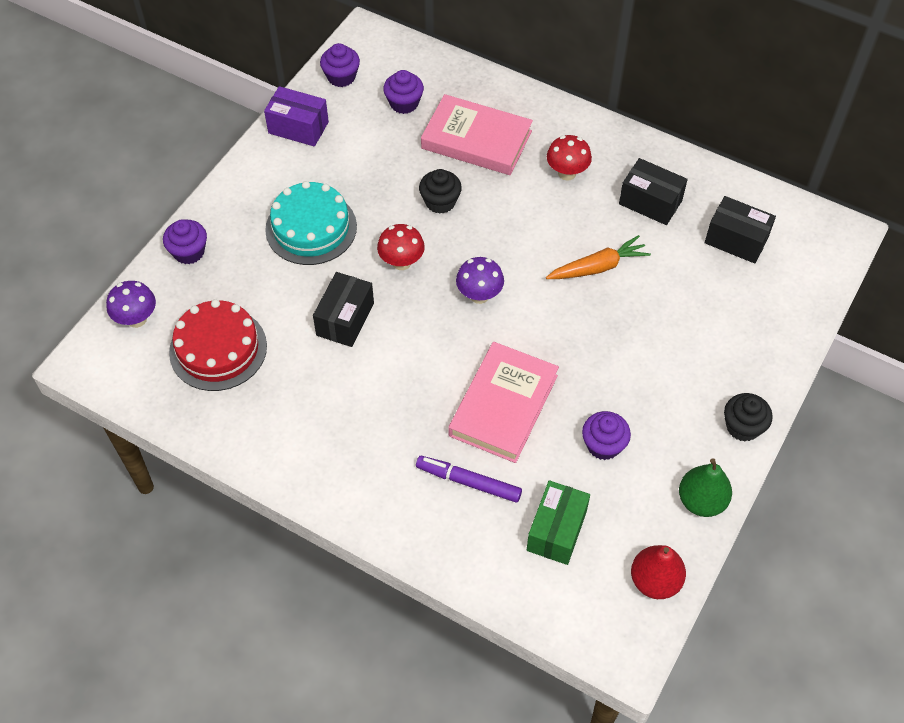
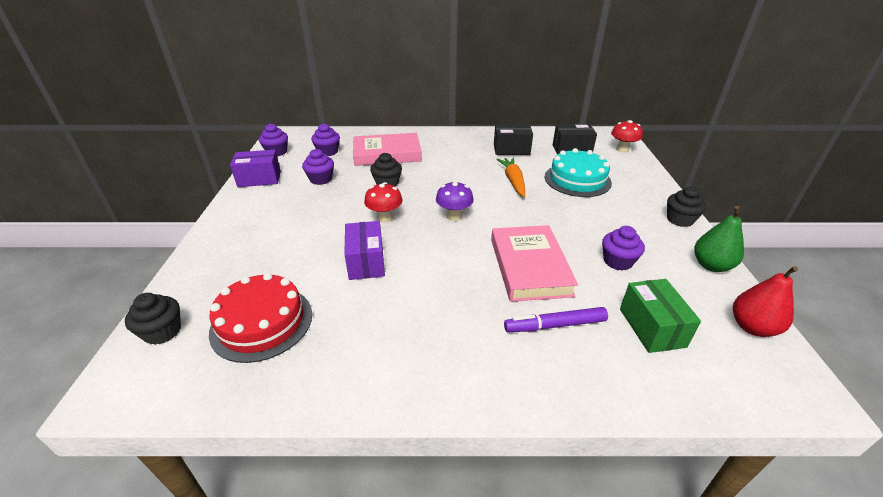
camera: 30 degrees left, 20 degrees down
(137, 319) = (162, 331): purple mushroom -> black cupcake
(189, 252) = (199, 267): purple cupcake -> purple cupcake (321, 179)
(311, 228) = (301, 222): turquoise cake -> turquoise cake (577, 180)
(345, 319) = (366, 262): black box -> purple box
(567, 173) = (453, 152): red mushroom -> red mushroom (622, 149)
(598, 267) = (513, 181): orange carrot -> orange carrot turned 45 degrees counterclockwise

